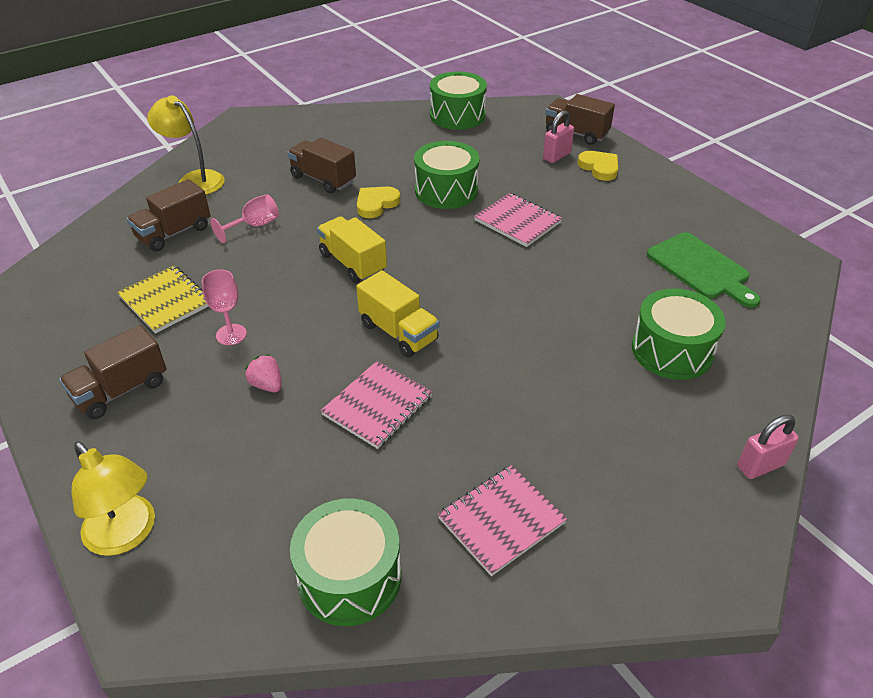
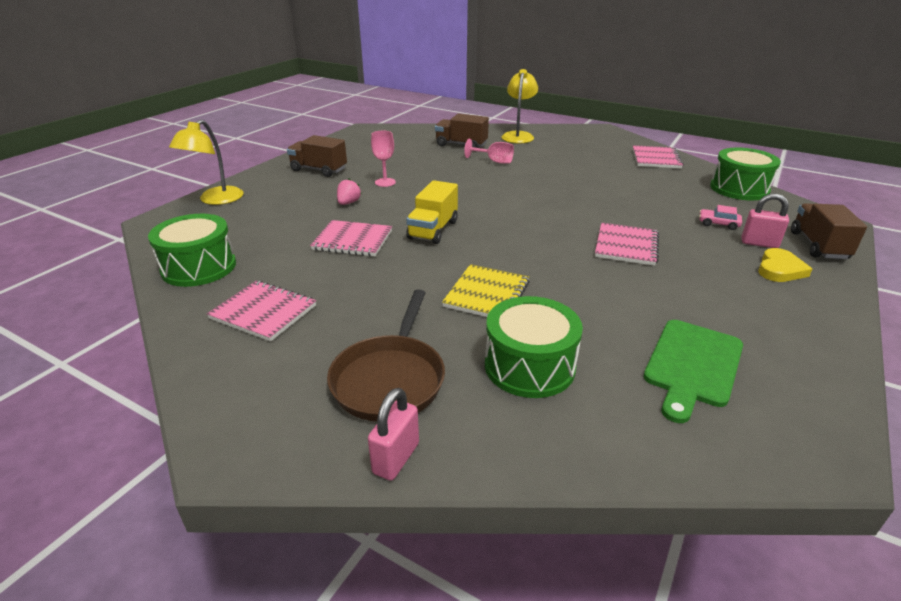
camera: 65 degrees right, 10 degrees down
(166, 301) = (399, 159): yellow notebook -> yellow notebook (487, 294)
(323, 179) = (572, 166): brown truck -> none
(352, 263) = (491, 197): yellow truck -> none
(355, 124) = (656, 159): none -> pink notebook
(376, 204) = (569, 189): yellow heart -> none
(446, 190) = (624, 208): green drum -> none
(512, 158) = (718, 224): none -> pink car
(659, 442) = (390, 378): none -> brown pan
(760, 466) = (396, 458): pink padlock -> pink padlock turned 75 degrees clockwise

